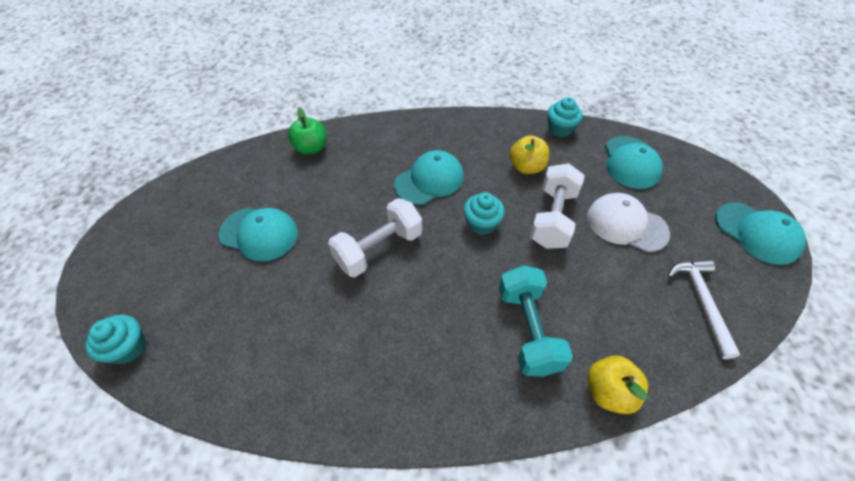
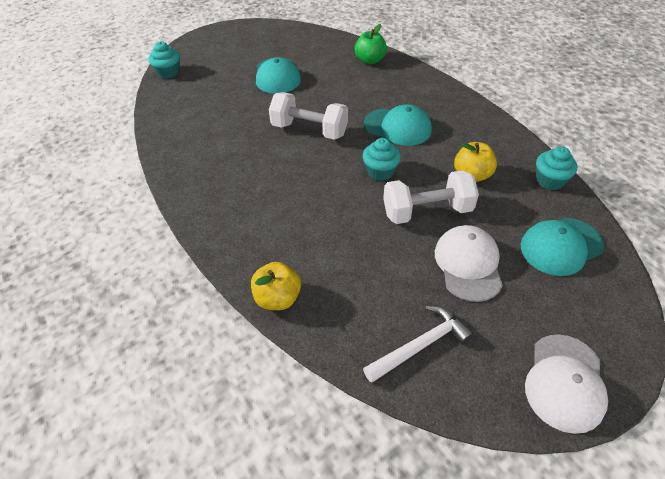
camera: 60 degrees right, 5 degrees down
(528, 329) = (300, 233): turquoise dumbbell -> none
(757, 233) = (565, 382): turquoise cap -> white cap

